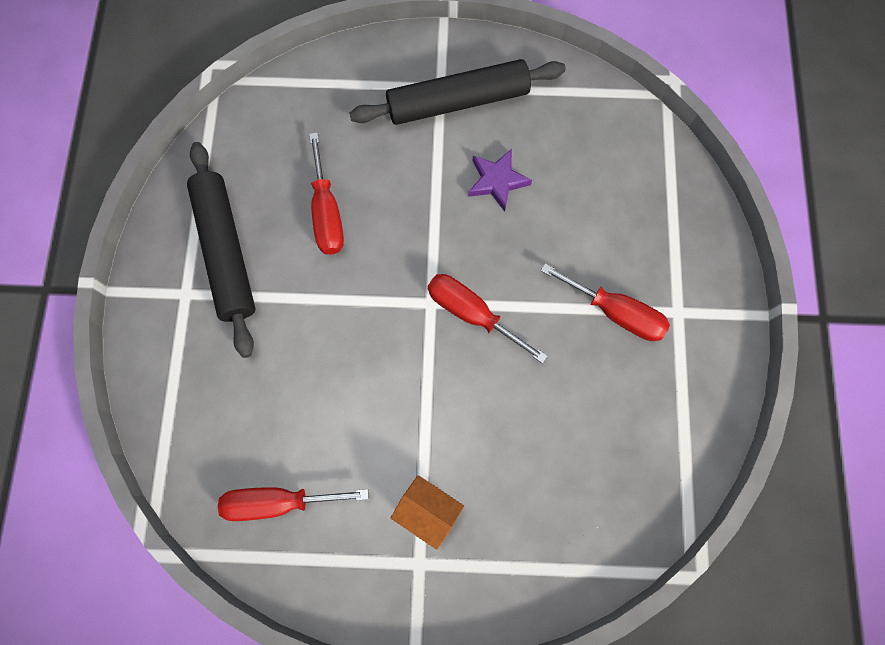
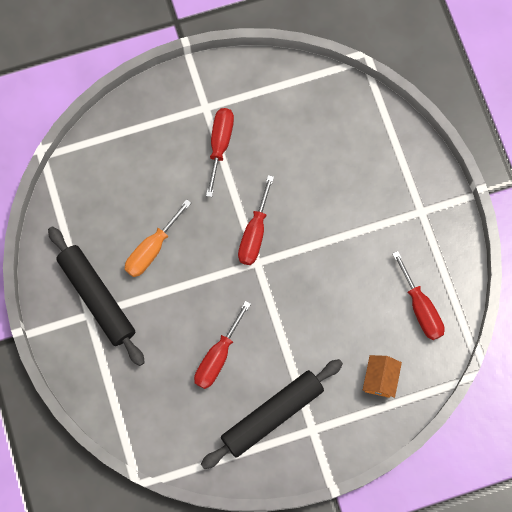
camera: 110 degrees left, 0 degrees up
(327, 213) = (217, 357): red screwdriver -> red screwdriver turned 150 degrees clockwise
(428, 511) = (389, 217): orange house -> orange house (379, 379)
(497, 181) = (152, 249): purple star -> orange screwdriver

